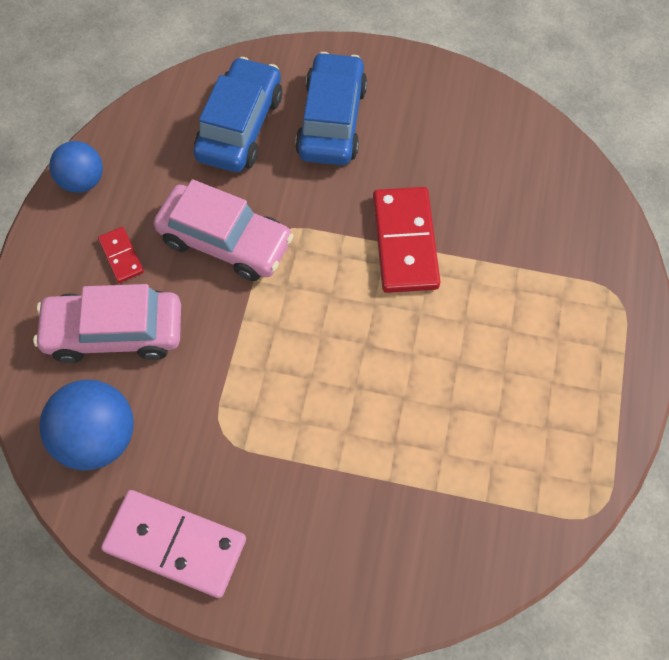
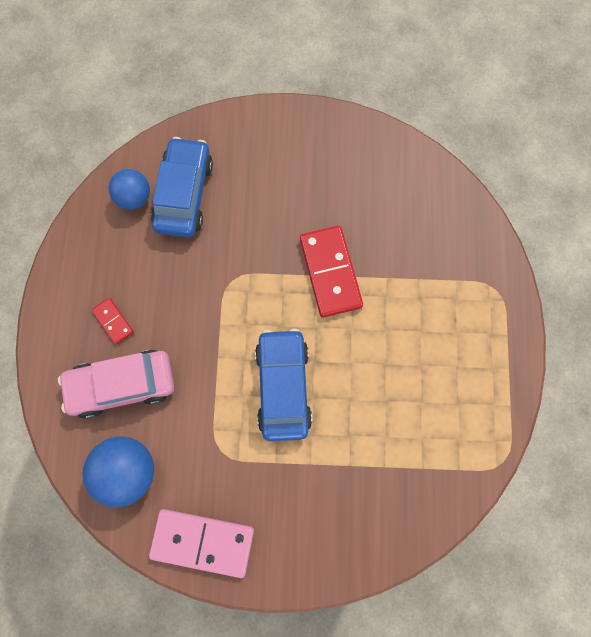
camera: 10 degrees left, 10 degrees up
(83, 181) = (68, 262): blue ball -> blue ball (134, 197)
(225, 241) = (192, 295): pink car -> none
(331, 120) = (255, 177): blue car -> blue car (283, 387)

